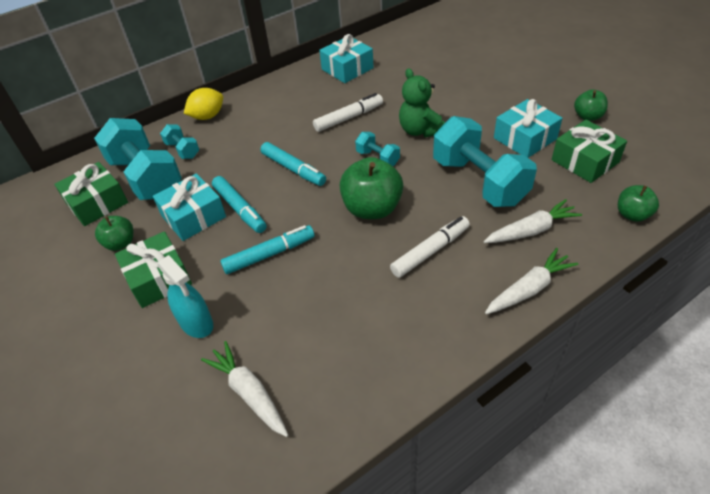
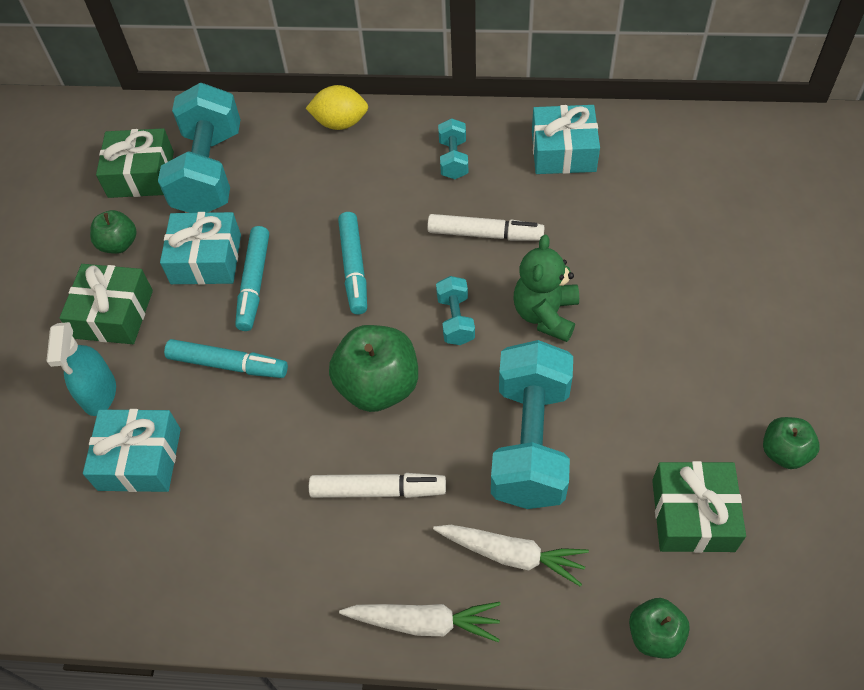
camera: 40 degrees right, 10 degrees up
(182, 150) = (273, 157): turquoise dumbbell -> turquoise dumbbell (453, 159)
(249, 393) = (74, 506): white carrot -> none
(525, 138) = (658, 423): turquoise gift -> turquoise gift (139, 459)

